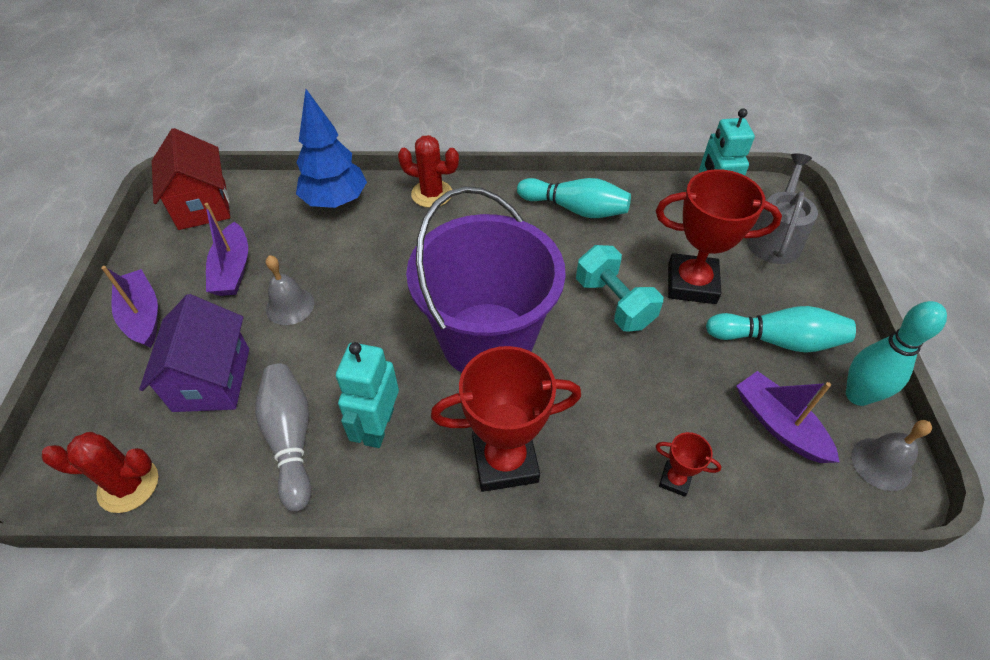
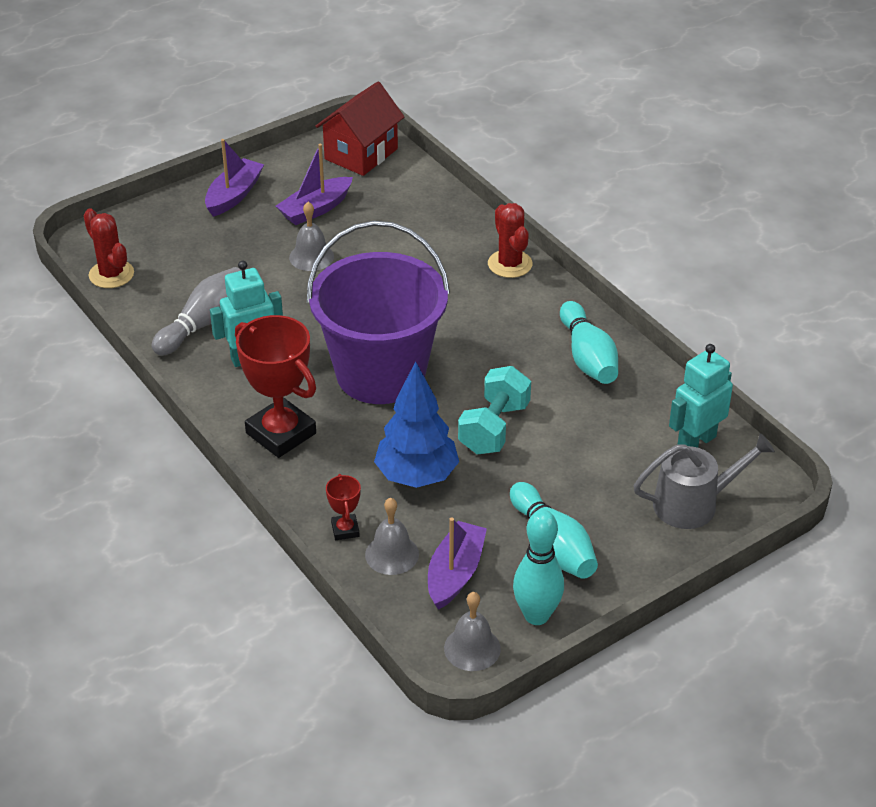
camera: 55 degrees right, 10 degrees down
(212, 379) = (215, 259): purple house -> none
(336, 202) = (441, 217): blue tree -> blue tree (417, 476)
(691, 283) = (568, 467): red trophy -> none
(729, 460) = (392, 554): none -> grey bell

